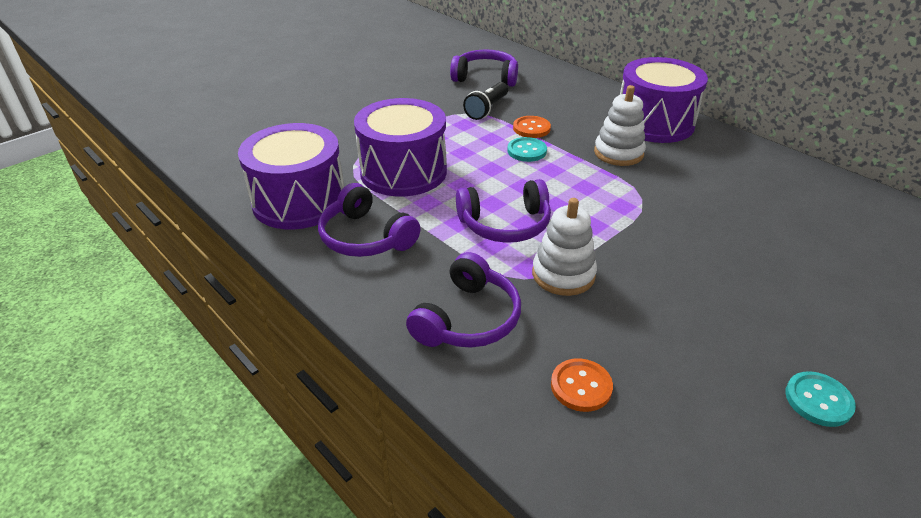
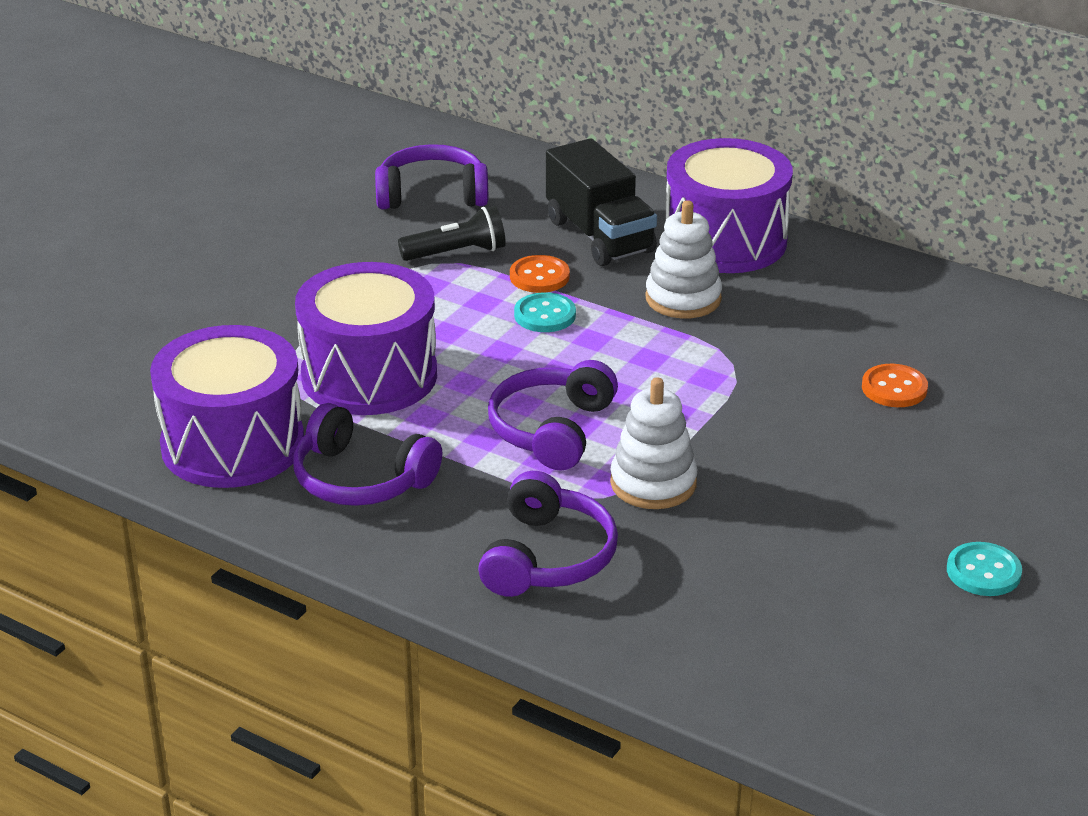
camera: 15 degrees left, 5 degrees down
(487, 109) = (456, 253): black flashlight -> black flashlight turned 120 degrees counterclockwise
(505, 224) = (552, 430): purple headphones -> purple headphones turned 135 degrees clockwise
(576, 111) = (599, 236): none -> black truck
(581, 386) = (712, 606): orange button -> orange button (894, 388)

